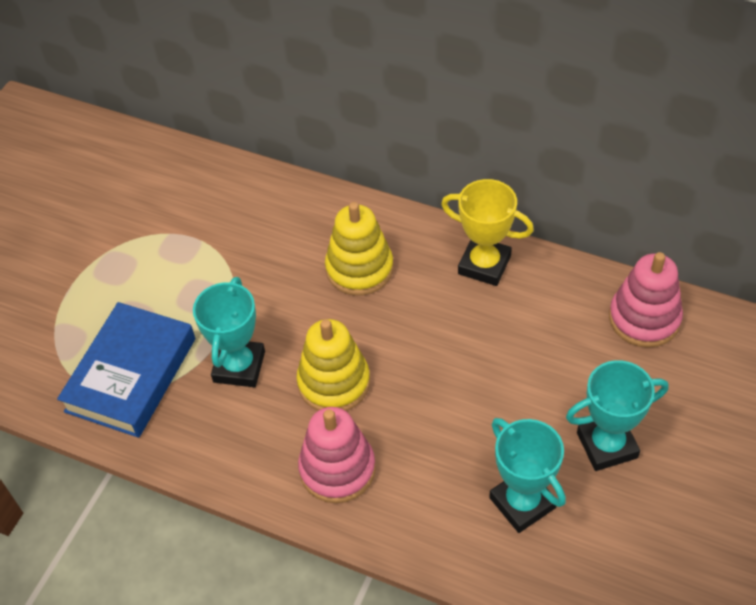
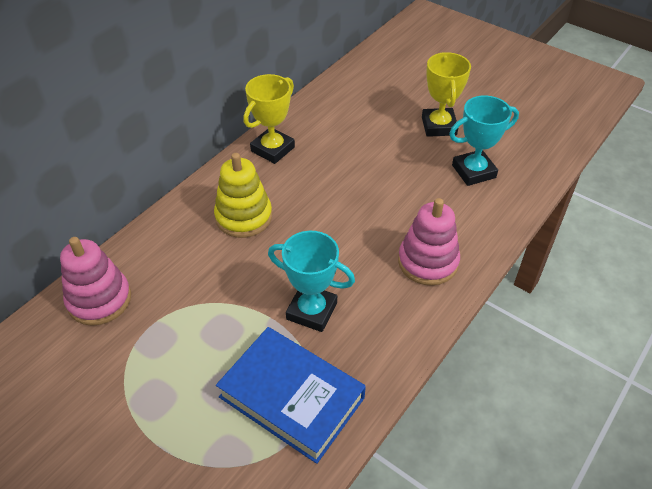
camera: 80 degrees left, 5 degrees down
(334, 382) = (348, 251): yellow stacking toy -> none
(607, 445) = (439, 126): turquoise trophy -> yellow trophy
(644, 318) = (349, 90): pink stacking toy -> pink stacking toy (99, 299)

